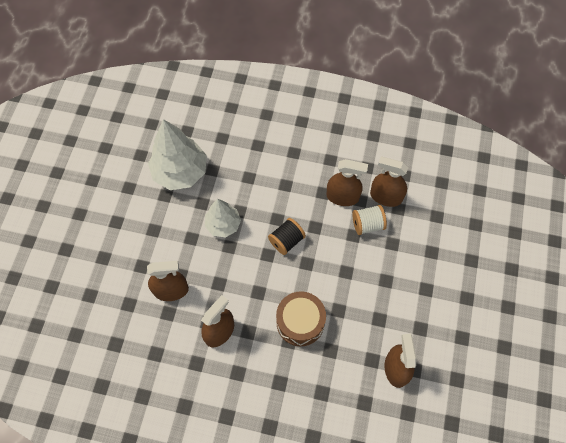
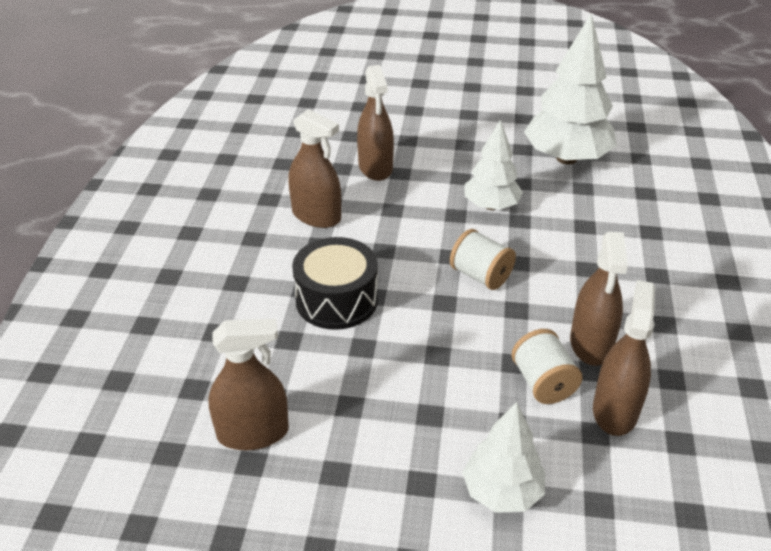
camera: 85 degrees right, 25 degrees down
(286, 241) = (481, 275): black spool -> white spool
(300, 322) = (336, 300): brown drum -> black drum
(431, 255) = (502, 492): none -> white tree

